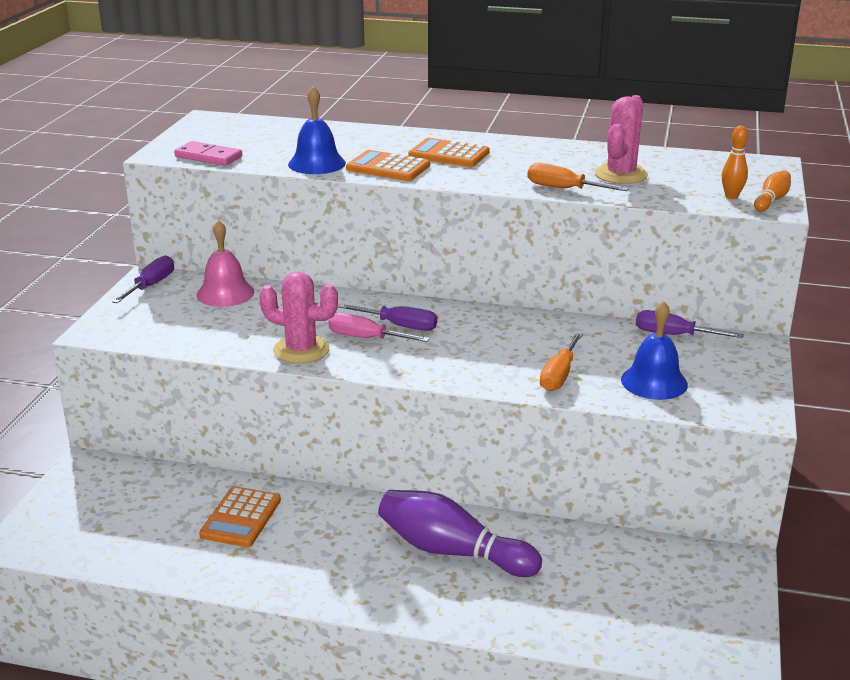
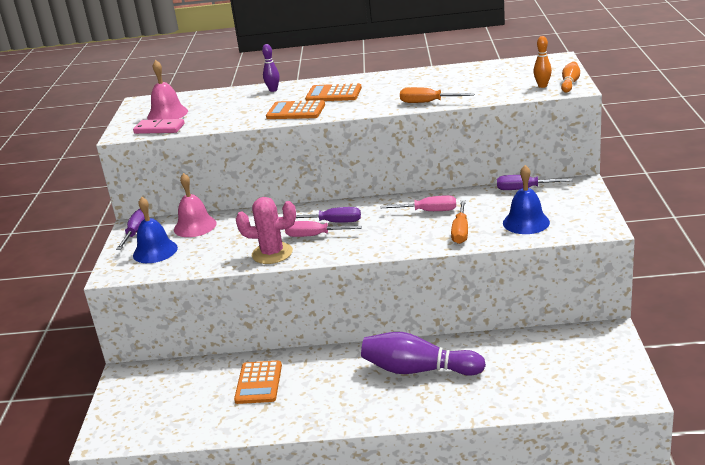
camera: 10 degrees left, 0 degrees up
(229, 140) = (167, 114): none -> pink bell
(316, 163) = (242, 118): blue bell -> blue bell (155, 251)
(376, 134) = (273, 90): none -> purple bowling pin
(530, 338) = (428, 211): none -> pink screwdriver
(621, 175) = (461, 85): pink cactus -> none

